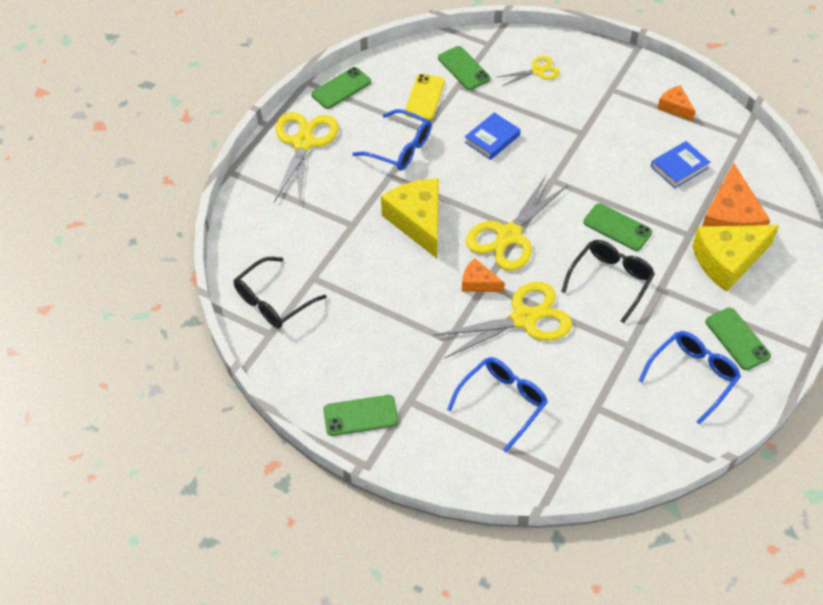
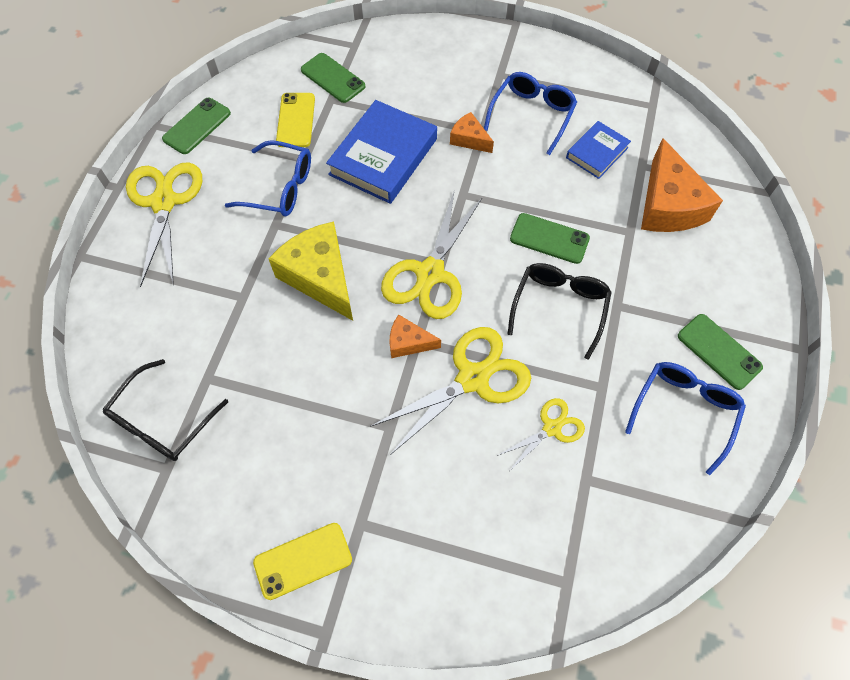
camera: 15 degrees left, 10 degrees up
(360, 416) = (303, 560): green phone -> yellow phone
(492, 139) = (383, 157): blue book -> blue book, size x1.78
(503, 402) = (474, 499): blue glasses -> blue glasses (532, 115)
(537, 71) = (415, 67): yellow scissors -> yellow scissors (551, 428)
(675, 107) = (573, 84): orange cheese -> orange cheese (469, 139)
(727, 261) = (680, 255): yellow cheese -> none

